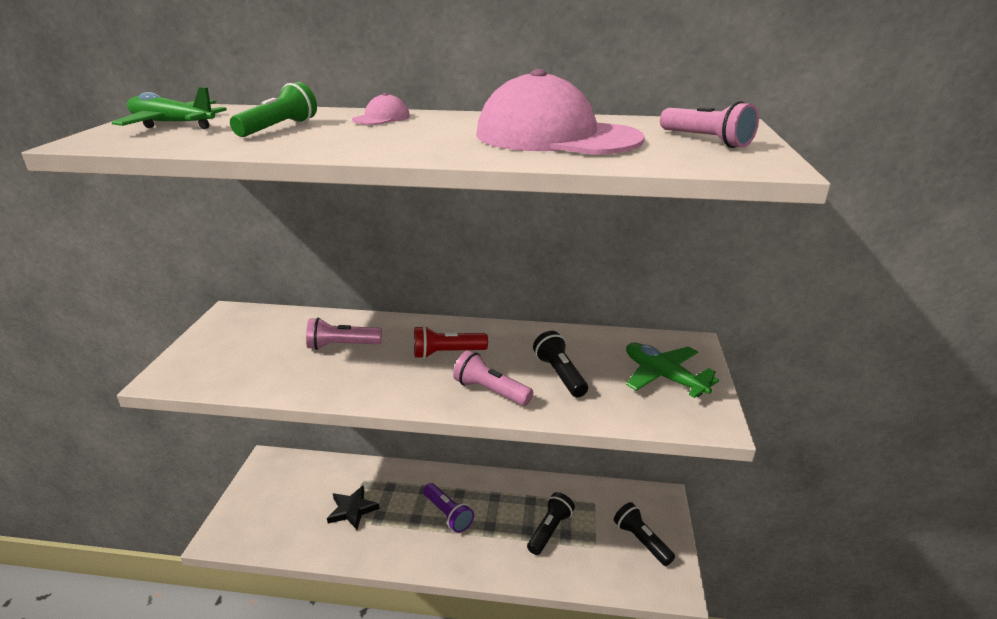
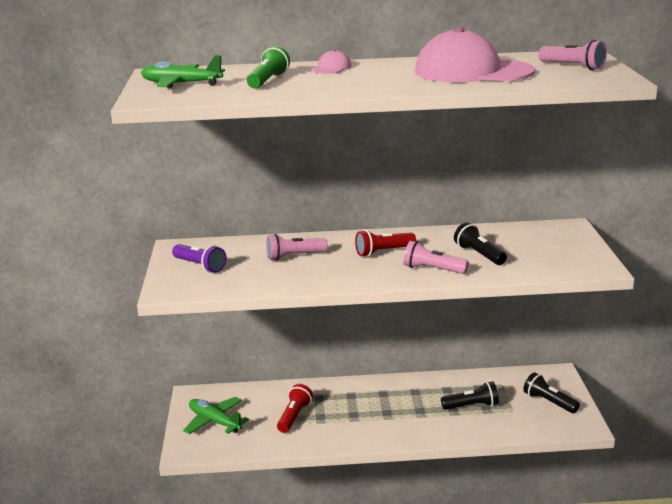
camera: 10 degrees left, 5 degrees down
(352, 510) = (294, 416): black star -> red flashlight
(448, 514) = (380, 408): purple flashlight -> purple flashlight (200, 266)
(550, 530) = (471, 406): black flashlight -> black flashlight turned 60 degrees clockwise
(663, 377) = (556, 247): green plane -> green plane (214, 422)

